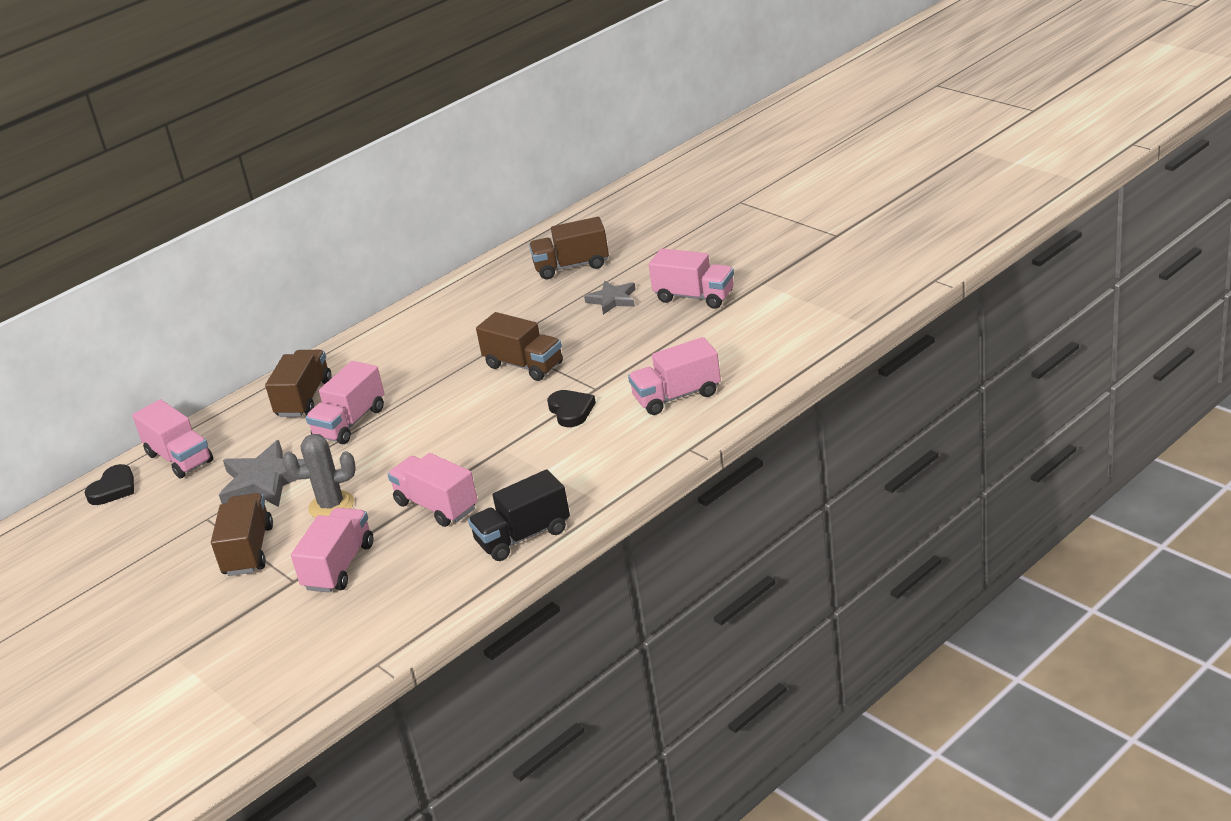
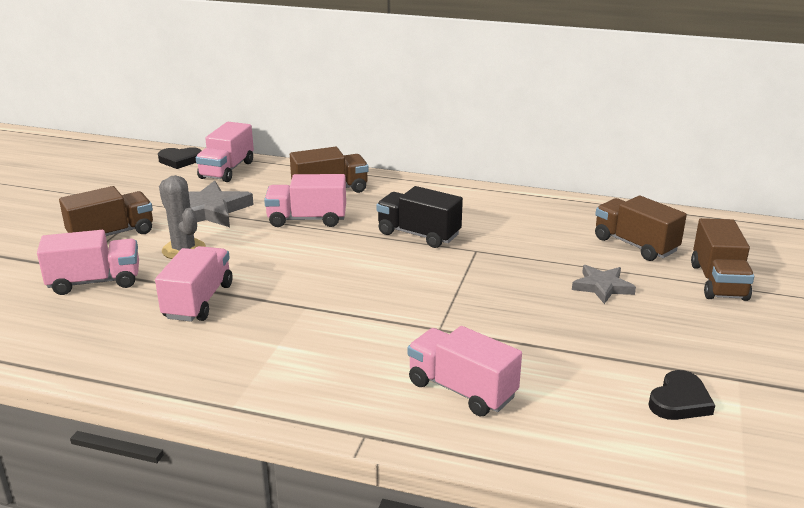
camera: 55 degrees right, 5 degrees down
(523, 536) = (161, 368): black truck -> black truck (418, 234)
(524, 365) = (449, 274): brown truck -> brown truck (718, 282)
(571, 411) = (390, 326): black heart -> black heart (679, 401)
(694, 297) = (660, 338): pink truck -> none

